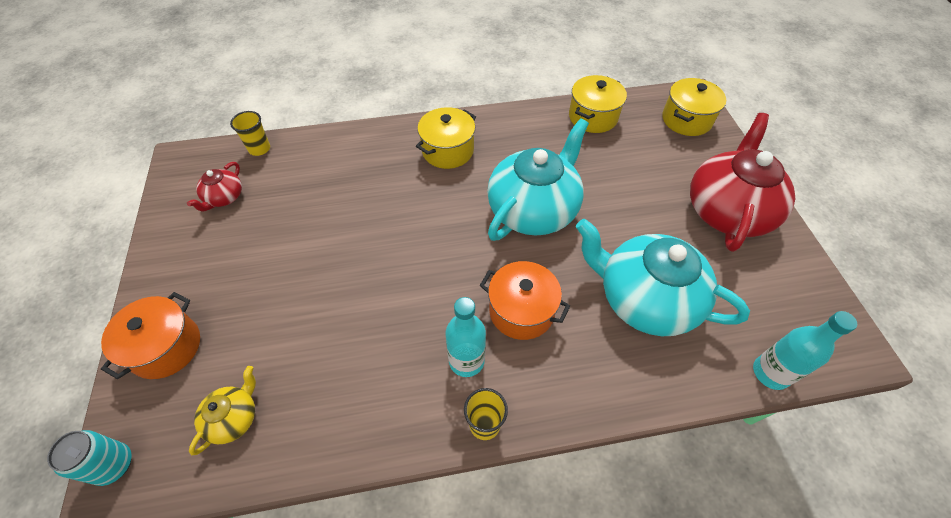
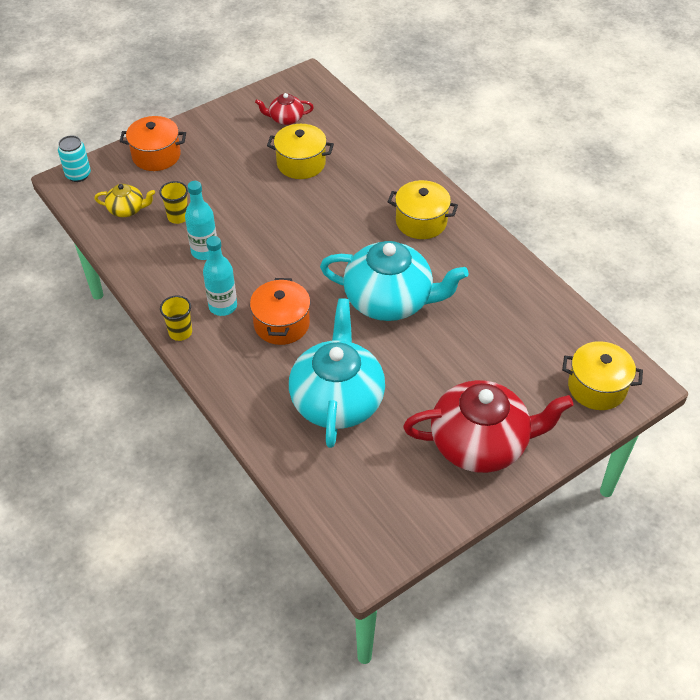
camera: 65 degrees right, 5 degrees down
(259, 149) = (345, 112): yellow cup -> yellow cup (178, 217)
(593, 117) = (543, 309): yellow pot -> yellow pot (301, 163)
(770, 373) = (309, 499): turquoise bottle -> turquoise bottle (204, 251)

